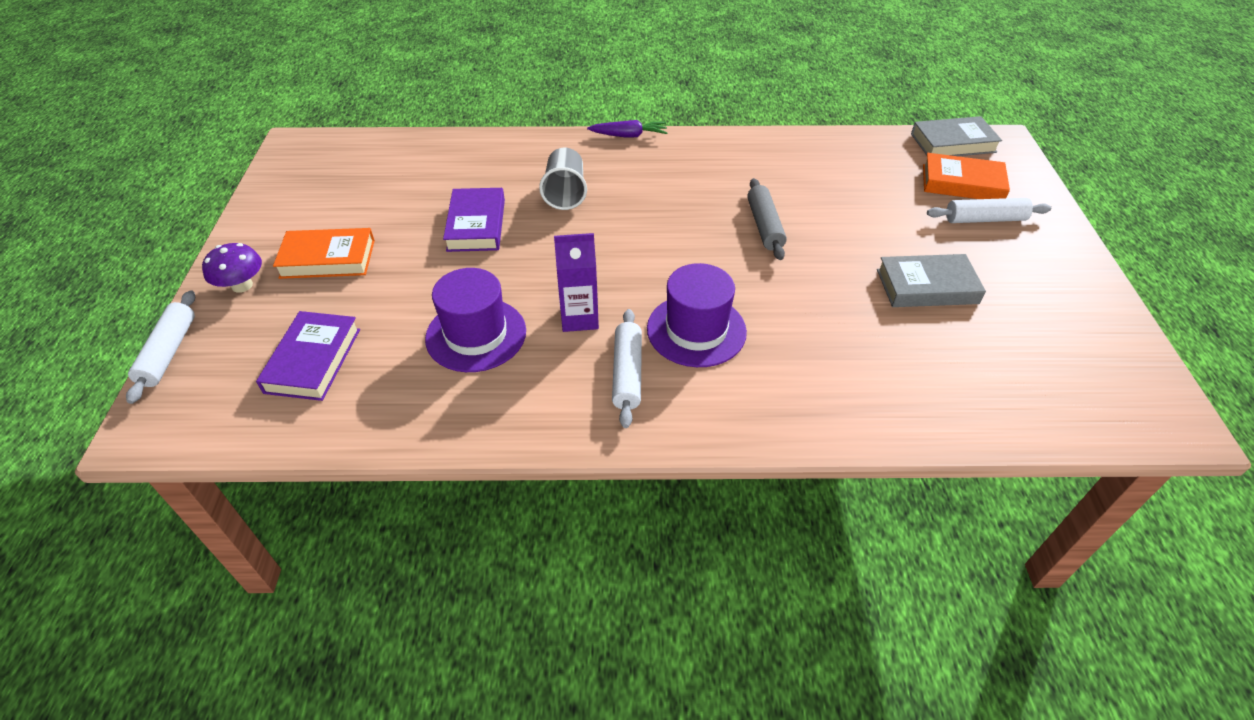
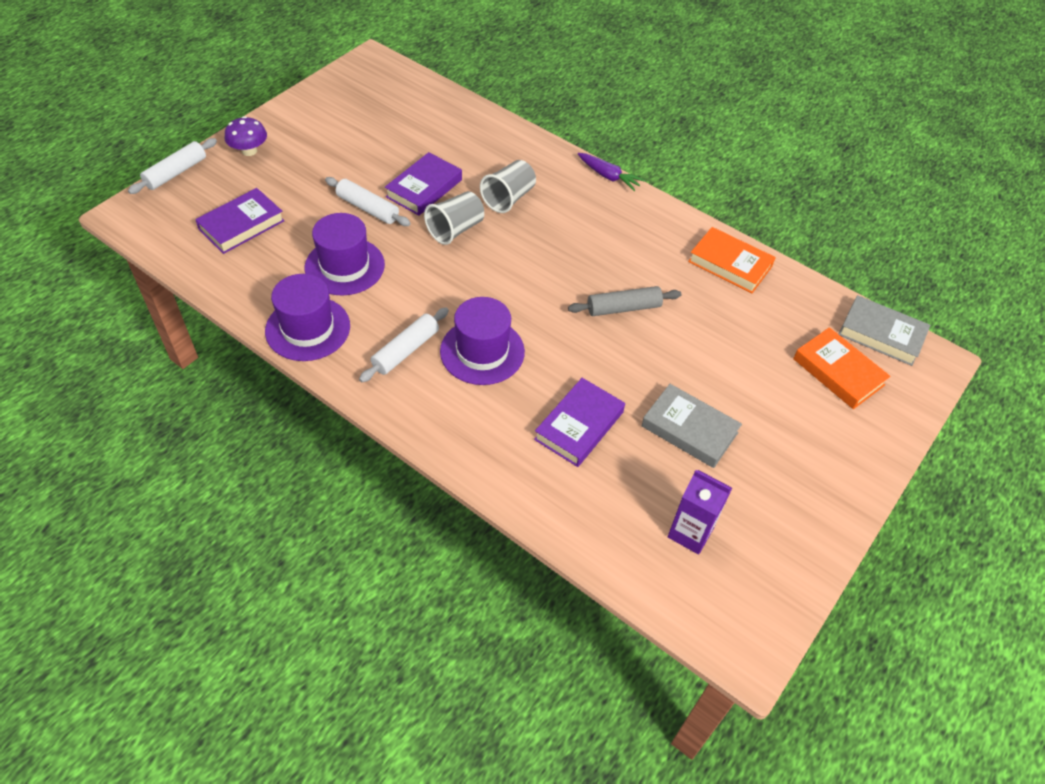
camera: 35 degrees right, 5 degrees up
(328, 259) = (312, 160): orange book -> orange book (730, 264)
(505, 415) = (308, 328): none -> purple hat
(548, 243) = (455, 229): none -> grey cup
(579, 318) = (417, 295): purple carton -> purple carton (690, 533)
(764, 226) = (623, 308): grey rolling pin -> grey rolling pin turned 45 degrees clockwise
(848, 338) = (579, 425): none -> purple book
(984, 219) = (814, 412): white rolling pin -> white rolling pin (367, 208)

